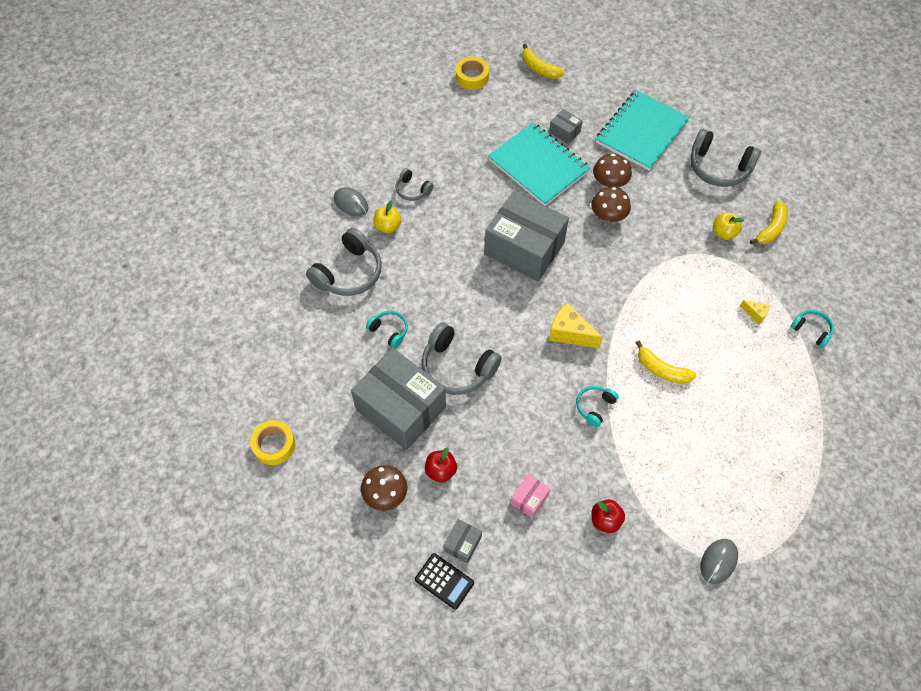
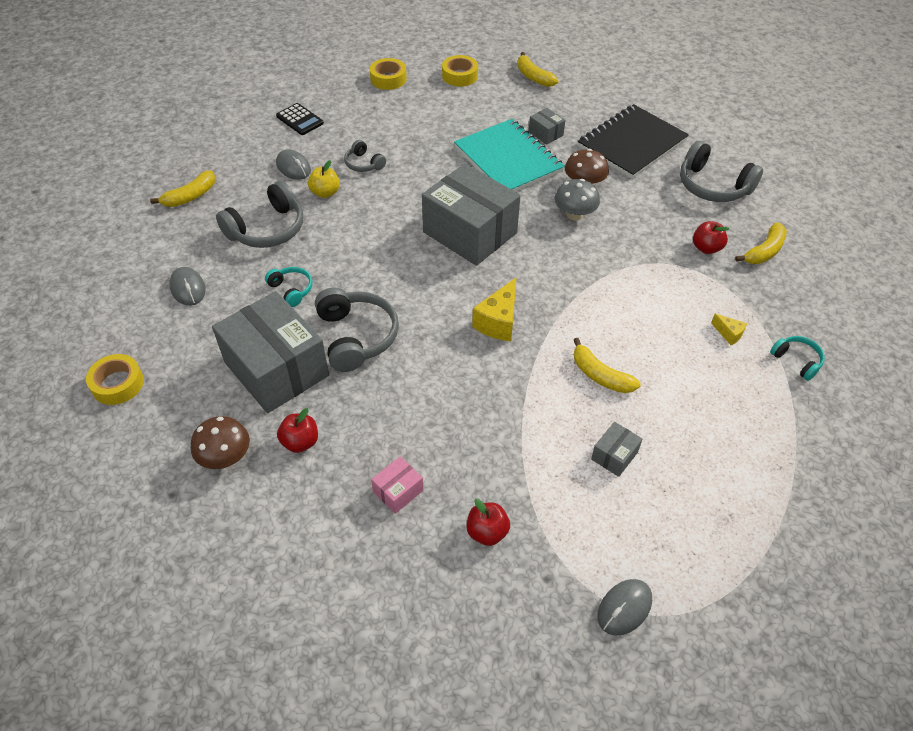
camera: 10 degrees right, 10 degrees down
(269, 249) = (190, 196): none -> yellow banana
(300, 344) = (188, 288): none -> grey mouse
(407, 90) = (388, 79): none -> yellow tape
(444, 581) = (262, 568): black calculator -> black calculator (300, 120)
(457, 367) = (356, 337): grey headphones -> grey headphones turned 150 degrees counterclockwise
(462, 544) = (299, 528): grey box -> grey box (614, 455)
(569, 333) = (498, 322): yellow cheese -> yellow cheese turned 105 degrees counterclockwise
(595, 407) = (507, 402): turquoise headphones -> none
(608, 216) = (574, 214): brown mushroom -> grey mushroom
(641, 132) = (631, 143): turquoise notebook -> black notebook
(723, 233) = (706, 248): yellow apple -> red apple

